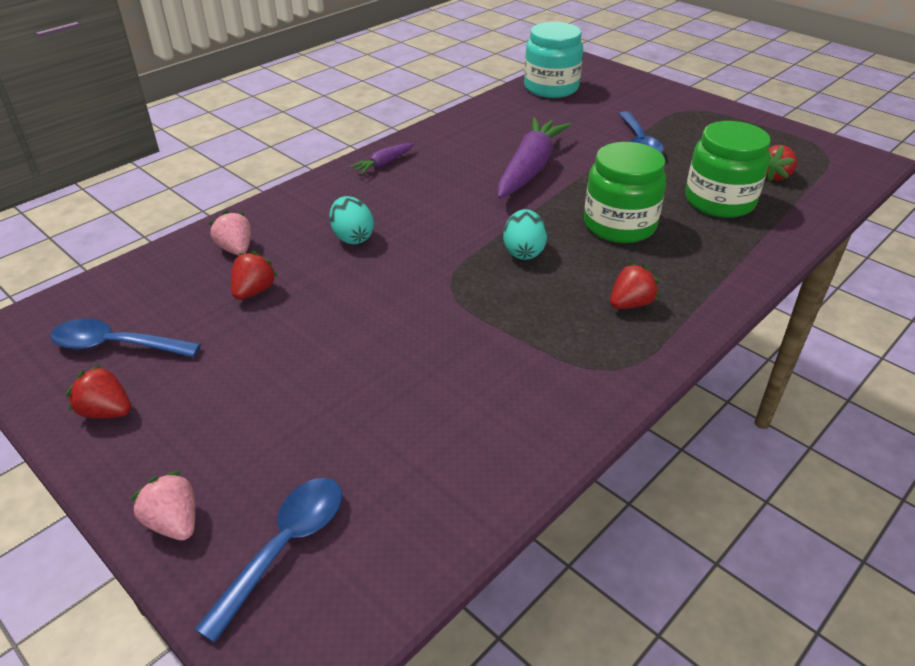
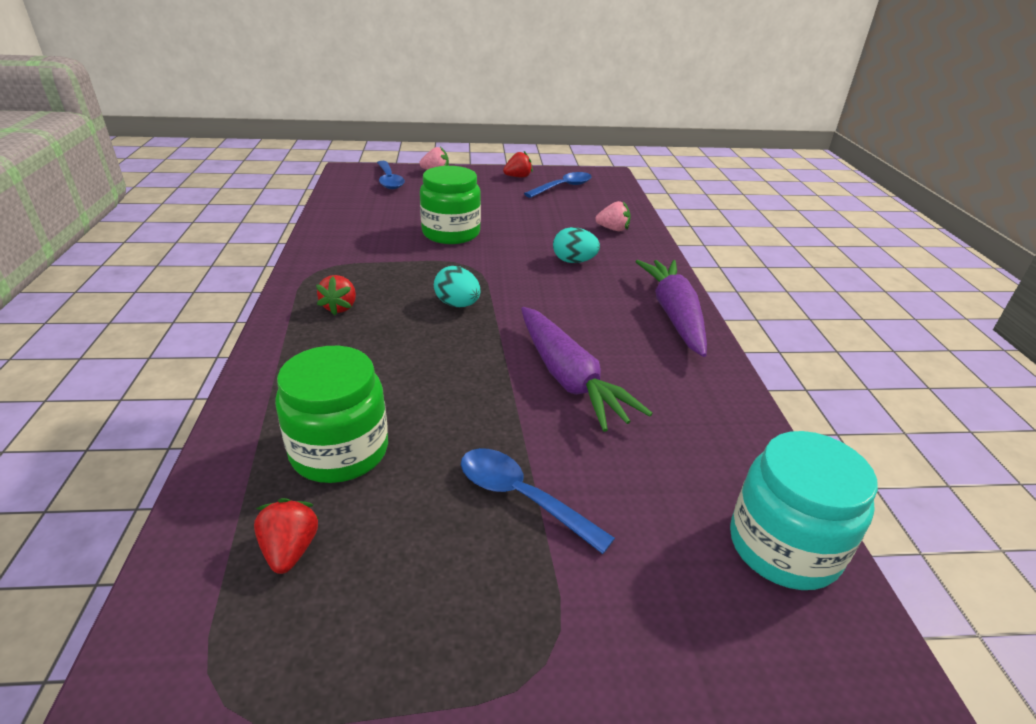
camera: 130 degrees right, 5 degrees down
(254, 291) = (559, 221): red strawberry -> none
(383, 164) = (673, 314): purple carrot -> purple carrot, size x2.12
(619, 225) = (414, 363): green jar -> green jar (451, 233)

